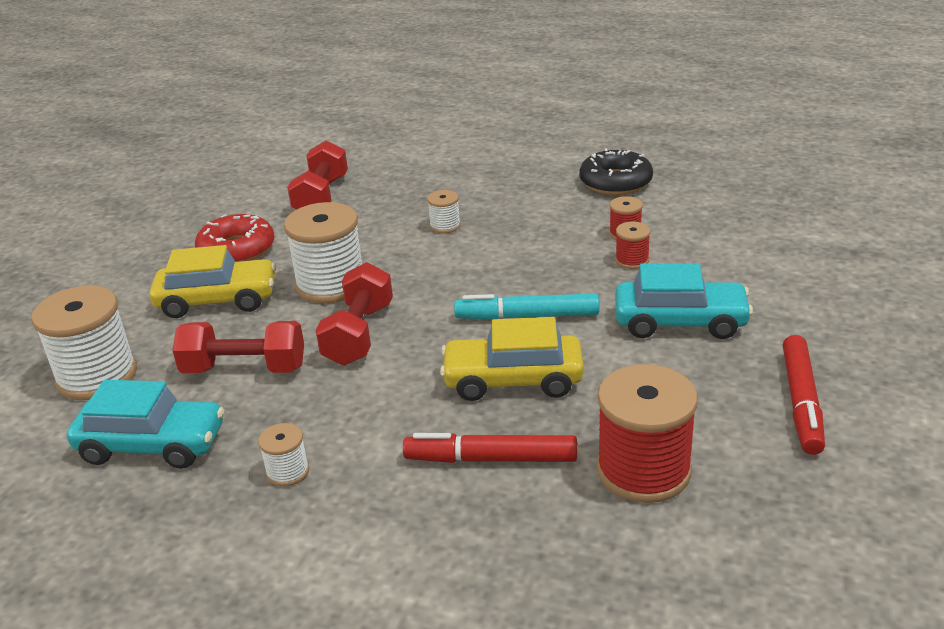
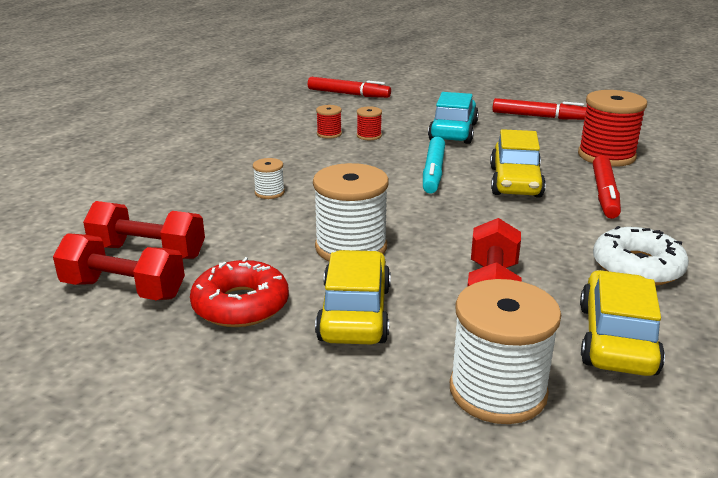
camera: 85 degrees left, 5 degrees down
(152, 445) = (616, 339): turquoise car -> yellow car
(287, 472) = (637, 267): white spool -> white donut
(359, 334) = (443, 235): red dumbbell -> red dumbbell (123, 289)
(615, 182) = (244, 129): black donut -> none
(792, 226) = (348, 94): none -> red marker

